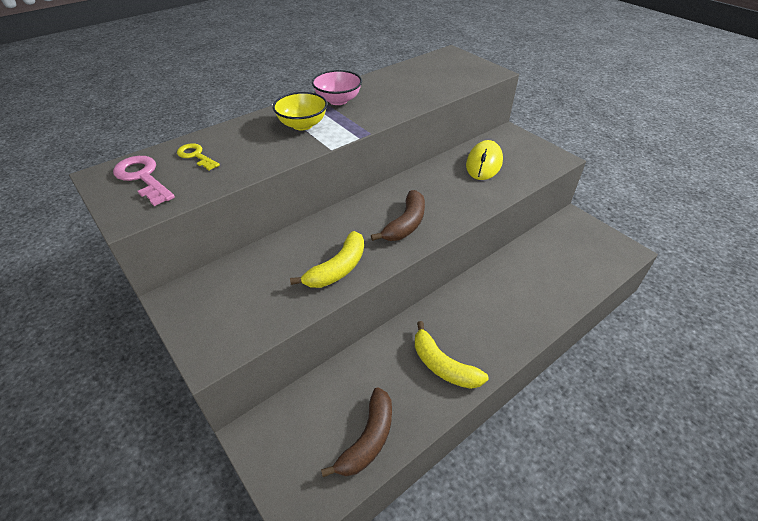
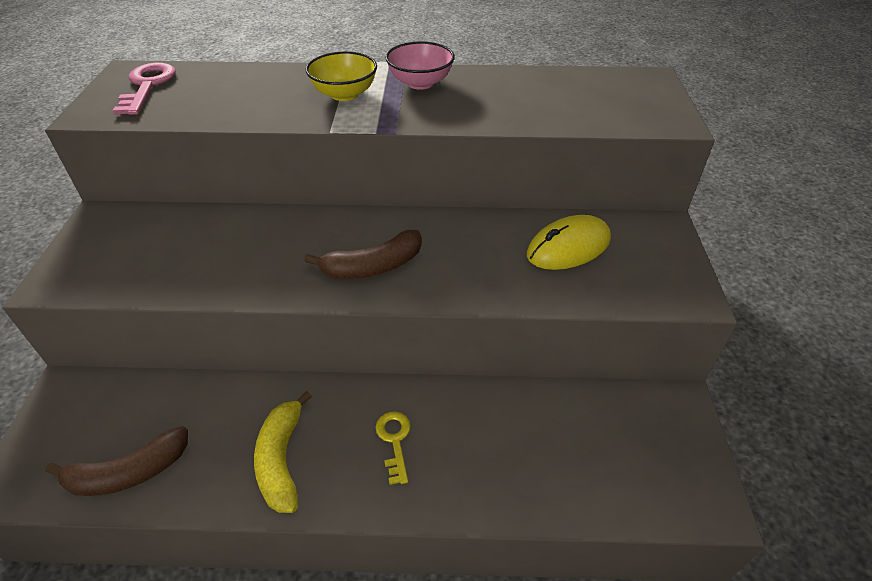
camera: 40 degrees right, 0 degrees up
(196, 156) = (212, 84): yellow key -> yellow key (394, 441)
(338, 269) = (245, 272): yellow banana -> none

